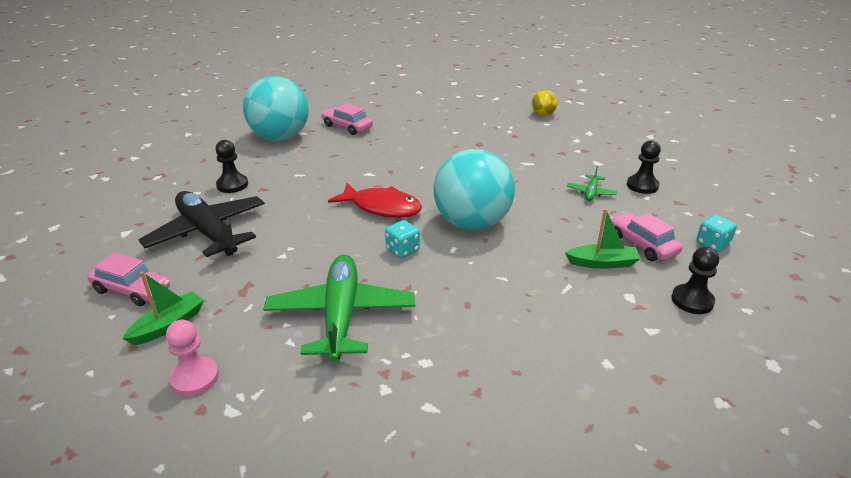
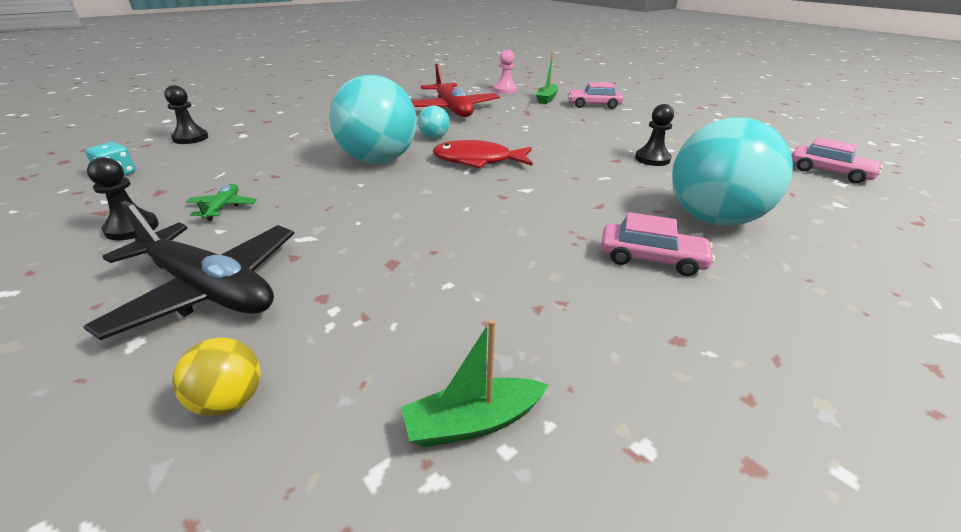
camera: 160 degrees right, 0 degrees up
(208, 233) = (602, 129): black plane -> black plane (208, 289)
(341, 315) = (452, 110): green plane -> red plane
(402, 250) = (434, 137): turquoise dice -> turquoise ball
(602, 263) = (253, 149): green boat -> green boat (473, 422)
(642, 244) = (200, 165): pink car -> pink car (829, 172)

